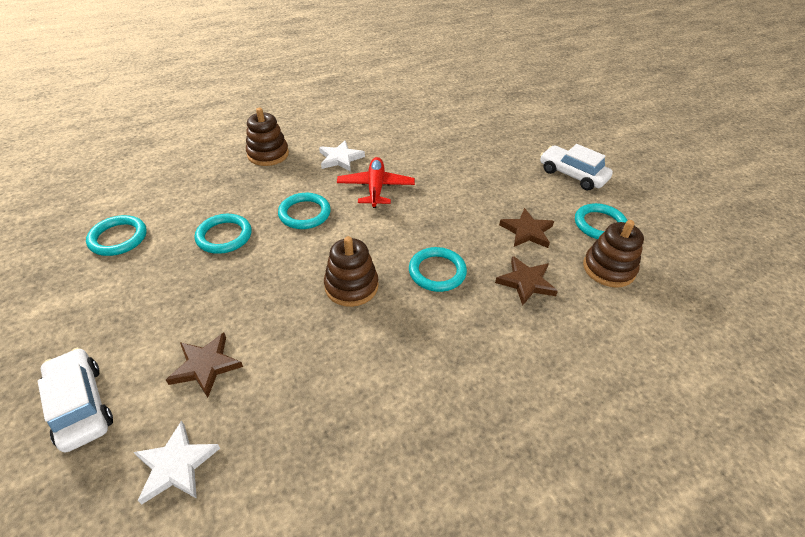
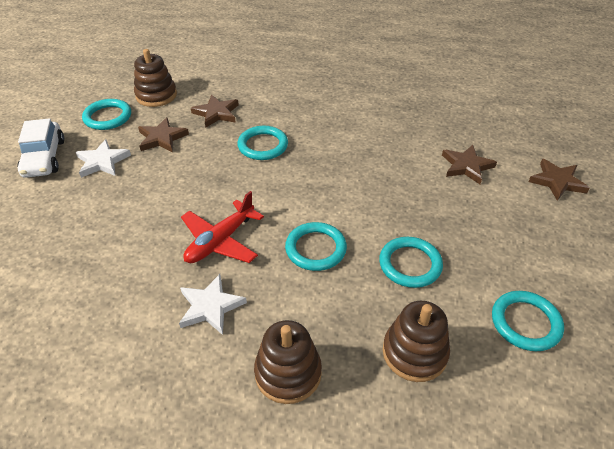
camera: 140 degrees left, 0 degrees up
(80, 405) = (557, 181): white car -> brown star
(176, 465) = (498, 130): white star -> white star (102, 161)
(351, 286) = (332, 166): brown stacking toy -> brown stacking toy (414, 353)

